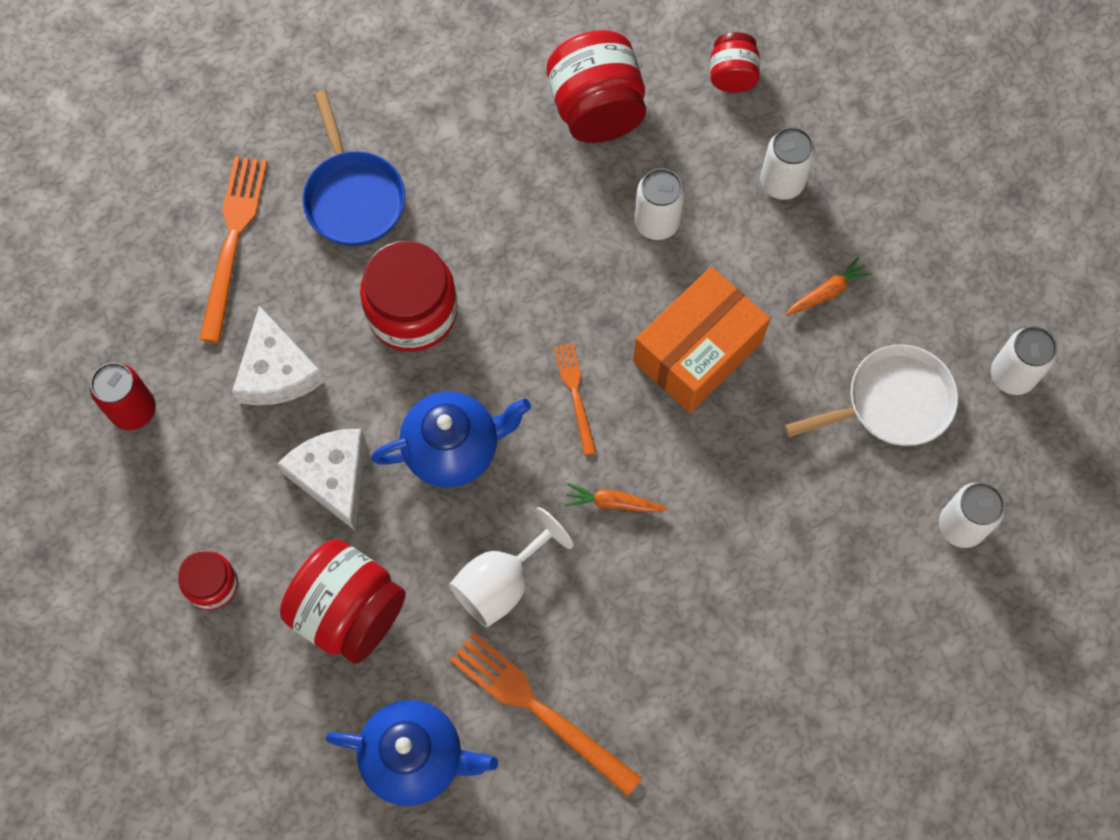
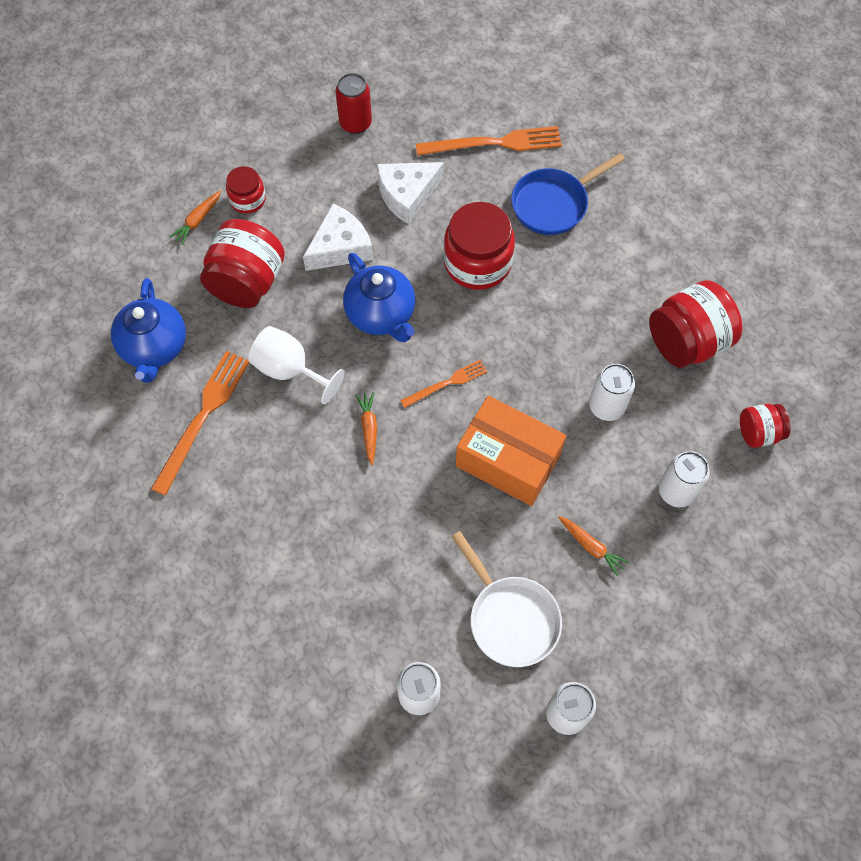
camera: 75 degrees right, 5 degrees down
(224, 661) = (198, 220): none -> orange carrot

